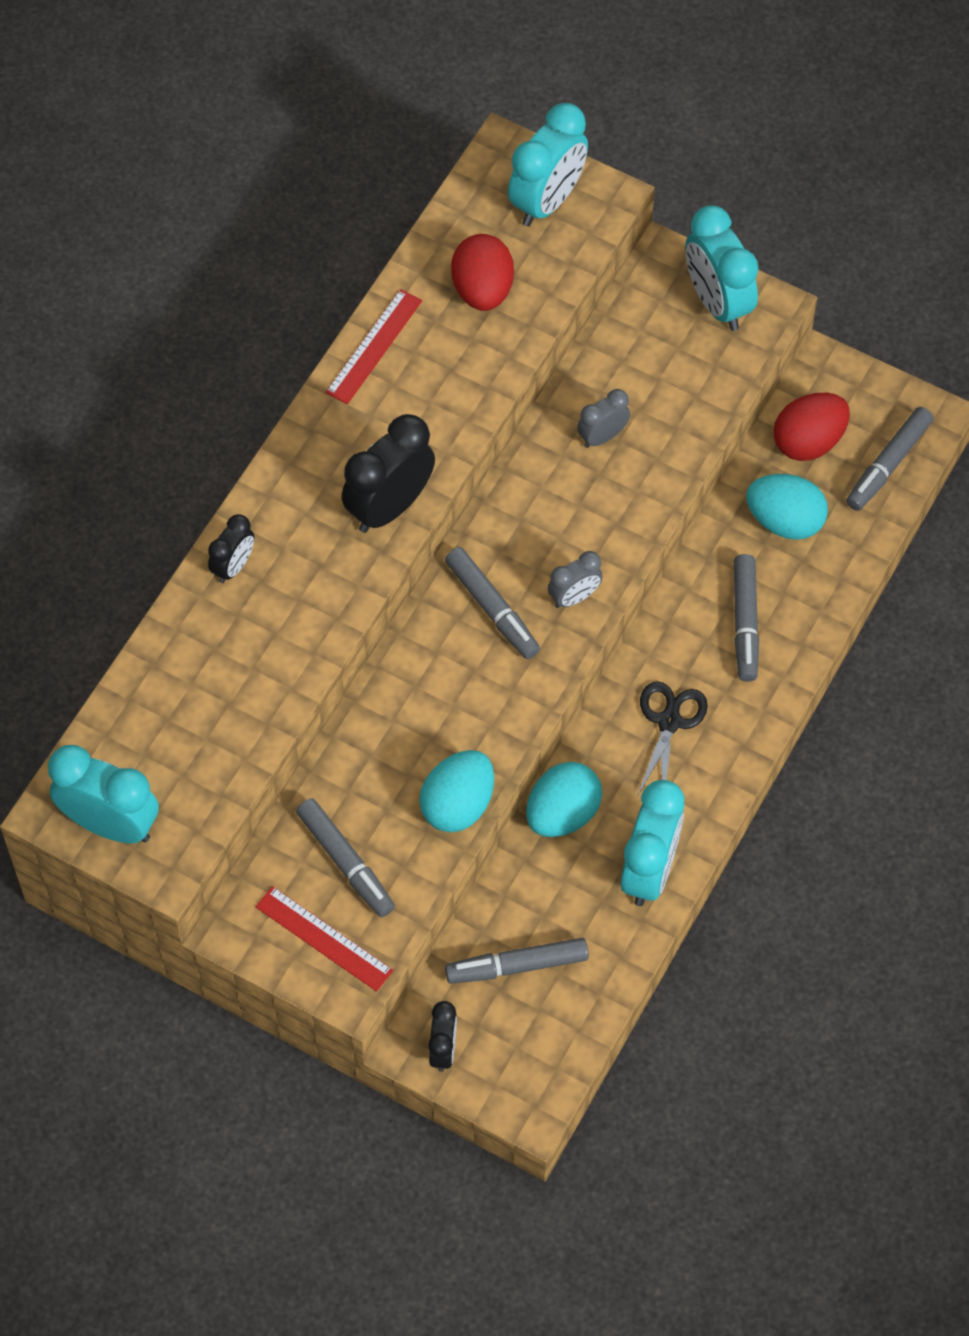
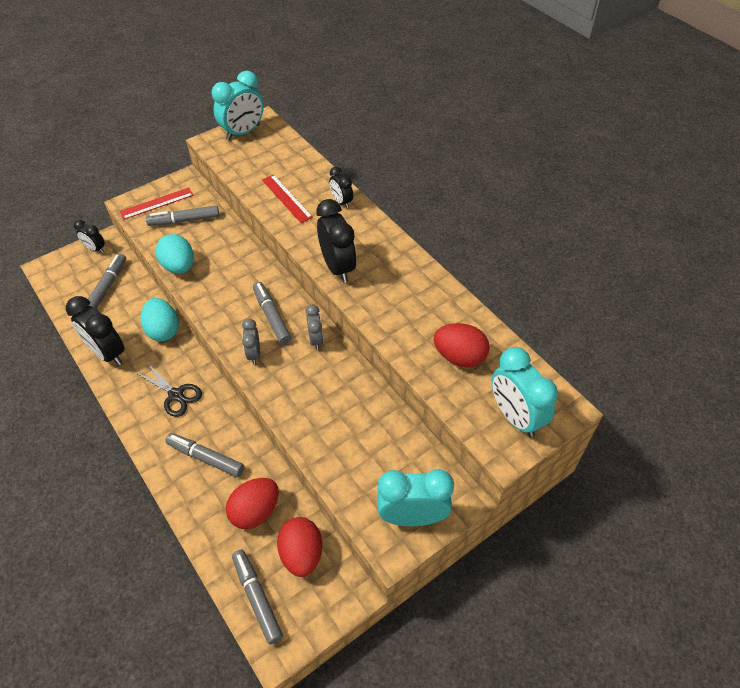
camera: 115 degrees right, 10 degrees down
(374, 346) = (443, 294): red ruler -> red ruler (286, 198)
(492, 608) = (272, 317): grey marker -> grey marker turned 75 degrees clockwise
(602, 436) = (346, 408): grey clock -> grey clock (316, 340)
(649, 870) = (107, 353): turquoise clock -> black clock
(785, 521) = (255, 511): turquoise egg -> red egg

